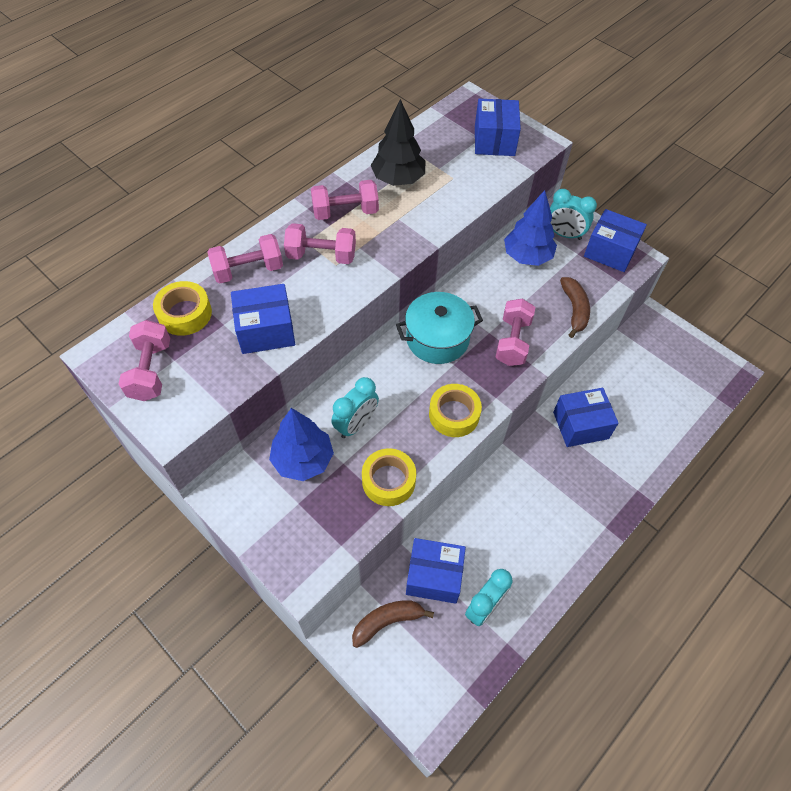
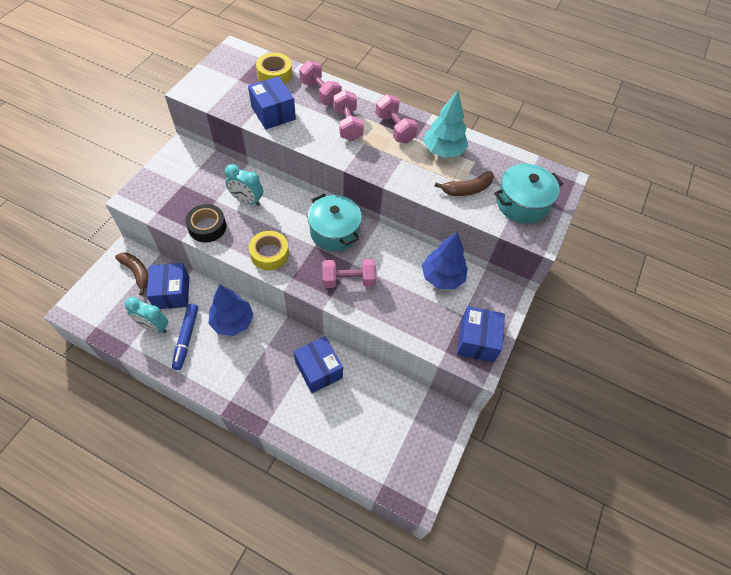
camera: 70 degrees right, 0 degrees up
(151, 371) = (228, 72): pink dumbbell -> none
(303, 460) = (214, 179): blue tree -> blue tree (232, 322)
(388, 481) = (207, 227): yellow tape -> black tape
(398, 179) = (443, 151): black tree -> turquoise tree
(494, 140) = (522, 203): blue box -> turquoise pot
(510, 566) = (186, 338): none -> blue marker
(564, 234) = (480, 301): turquoise clock -> none
(574, 309) = (398, 320): brown banana -> brown banana (467, 189)

